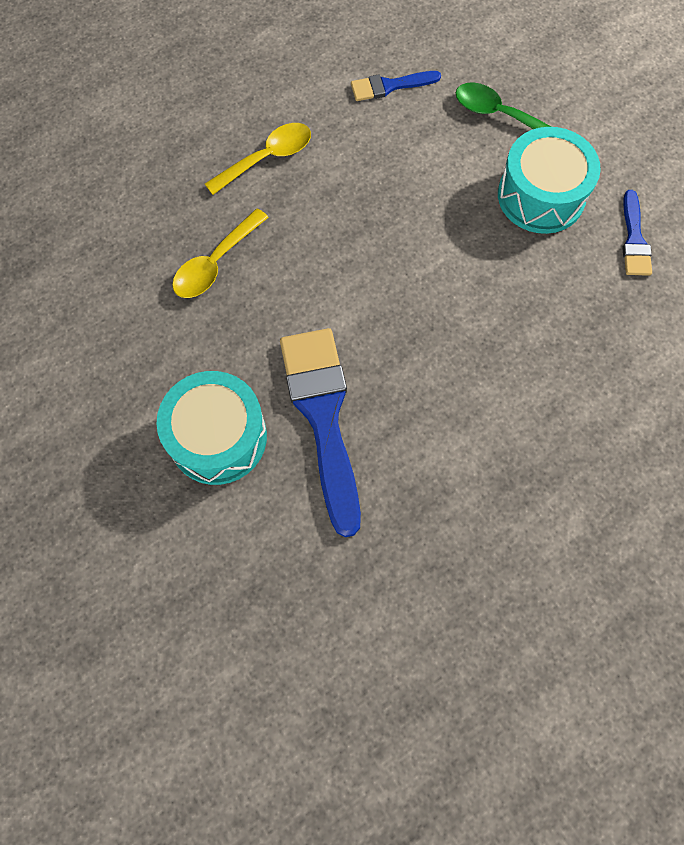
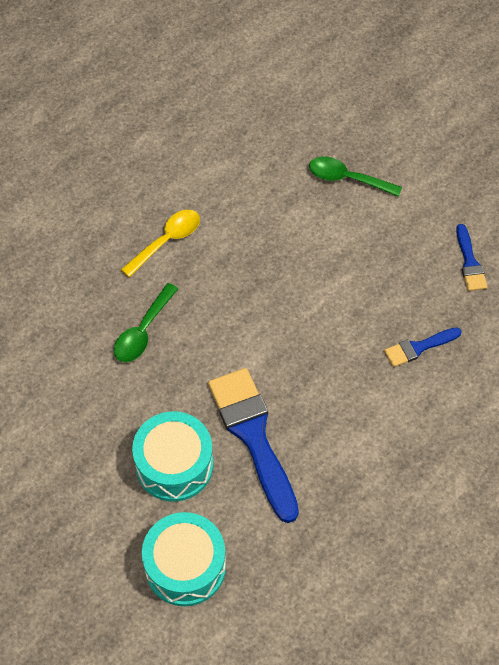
camera: 10 degrees left, 10 degrees down
(215, 263) = (143, 331): yellow spoon -> green spoon
(390, 86) = (254, 168): blue brush -> blue brush (418, 347)
(541, 196) = (391, 239): turquoise drum -> turquoise drum (185, 566)

